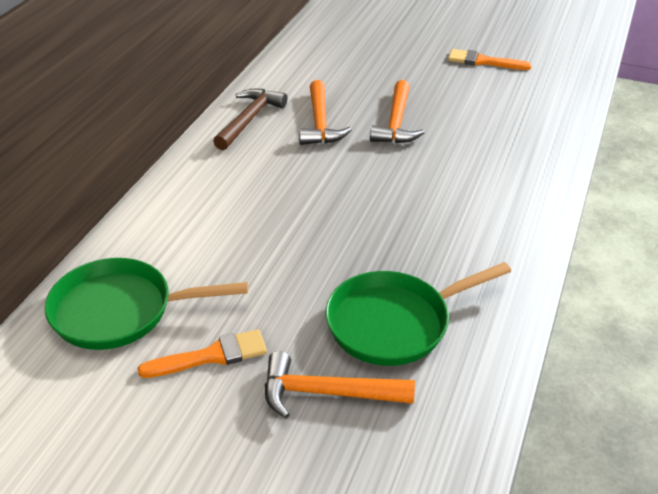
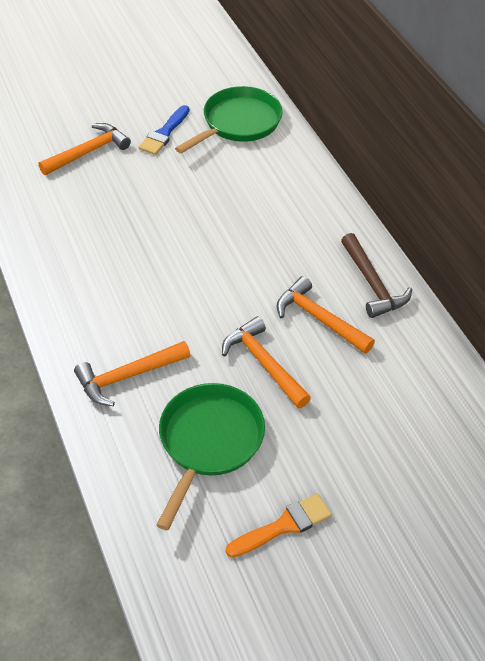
camera: 135 degrees right, 10 degrees up
(211, 356) = (164, 133): orange brush -> blue brush
(394, 323) = (90, 203): green pan -> green pan (209, 441)
(508, 166) = (127, 376): none -> orange hammer

